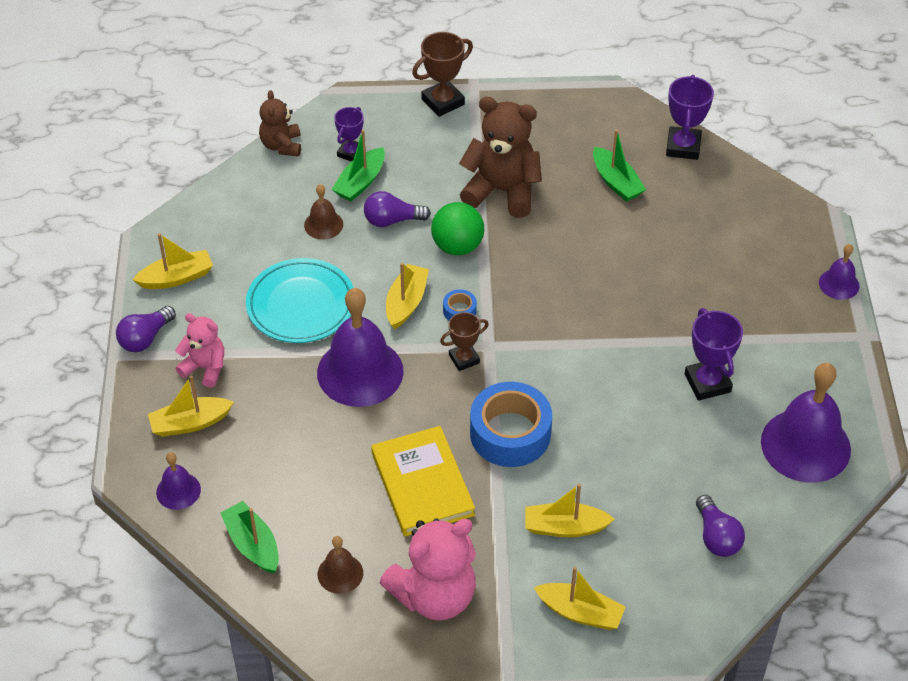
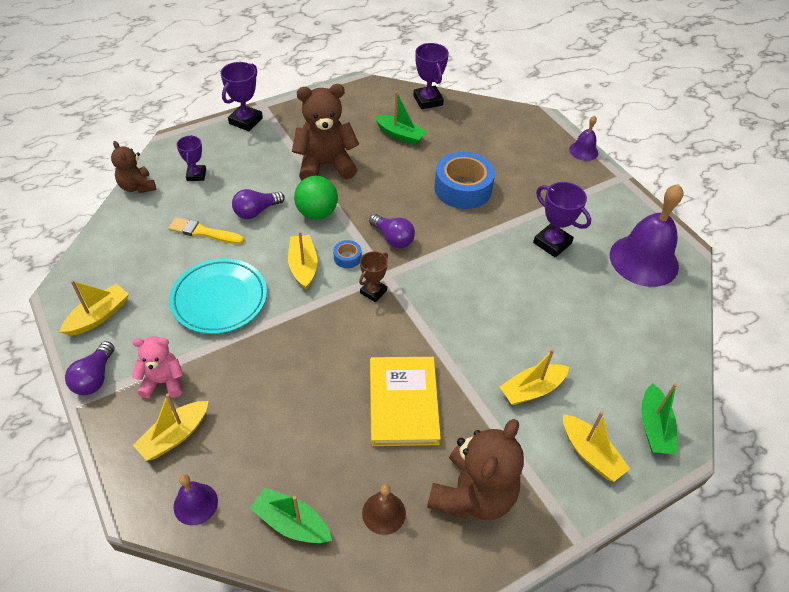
camera: 30 degrees left, 0 degrees up
(323, 224) = (203, 232): brown bell -> yellow brush
(360, 182) = (216, 193): green boat -> green boat (654, 427)
(360, 372) = (298, 333): purple bell -> none
(422, 484) = (403, 403): yellow book -> yellow book turned 45 degrees clockwise
(434, 595) = (473, 494): pink teddy bear -> brown teddy bear
(443, 102) = (246, 121): brown trophy -> purple trophy
(510, 433) = (443, 334): blue tape -> blue tape (463, 188)
(580, 612) = (590, 454): yellow boat -> yellow boat turned 60 degrees clockwise
(717, 537) = (638, 349): purple light bulb -> purple light bulb (393, 238)

